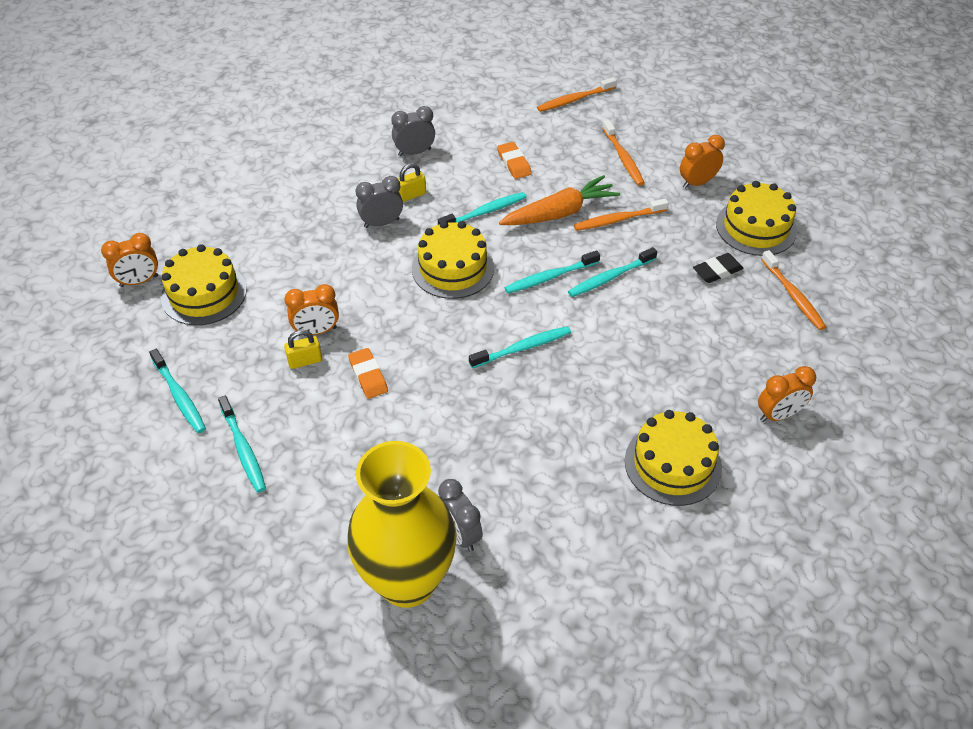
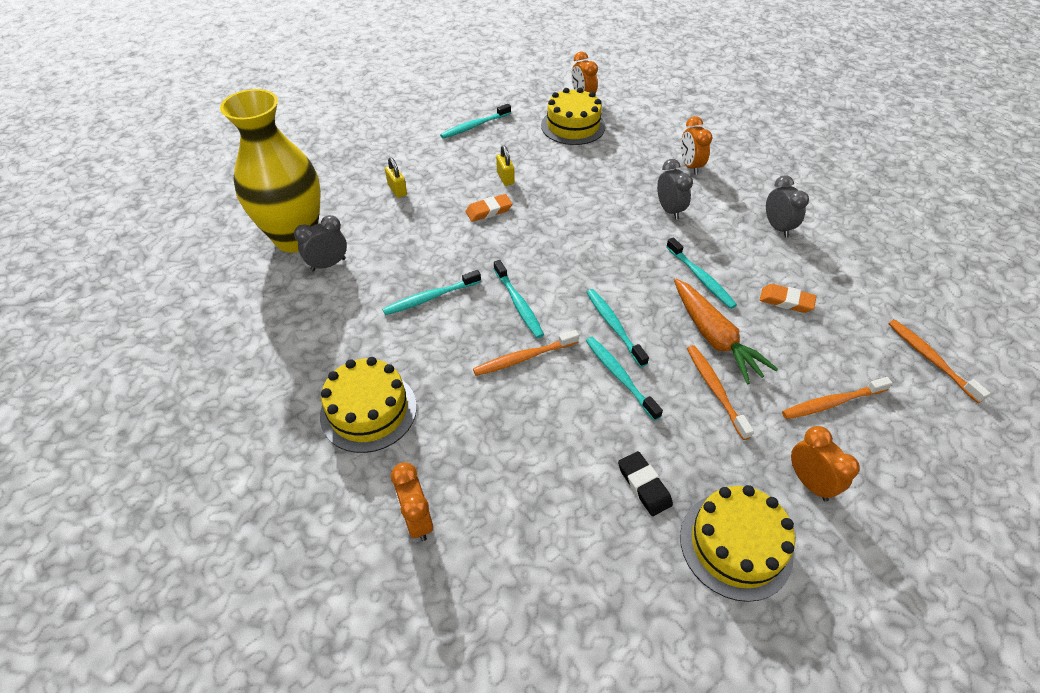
camera: 90 degrees right, 0 degrees up
(243, 449) = (425, 157): turquoise toothbrush -> turquoise toothbrush (430, 297)
(316, 331) = (536, 181): orange clock -> orange clock (690, 166)
(411, 195) = (712, 227): yellow padlock -> yellow padlock (397, 190)
(453, 268) = (617, 256): yellow cake -> none
(514, 163) = (786, 301): orange eraser -> orange eraser turned 45 degrees clockwise
(793, 295) = (609, 572): orange toothbrush -> orange toothbrush (523, 358)

